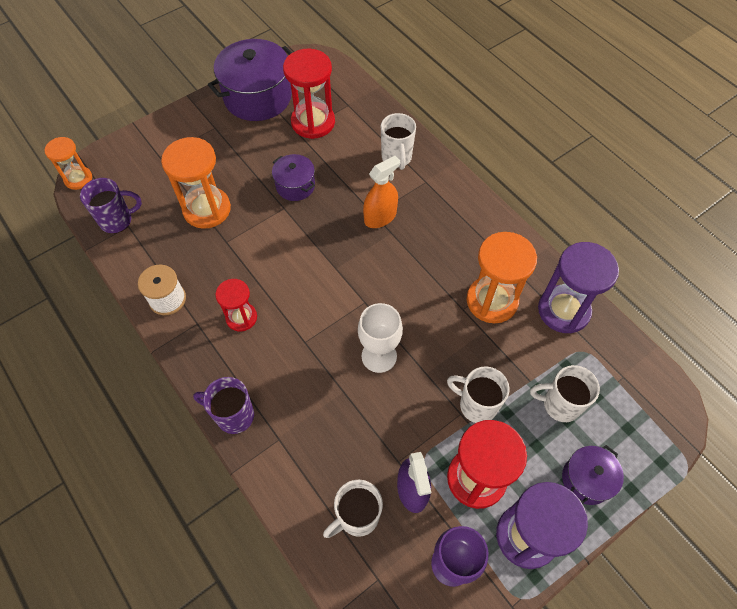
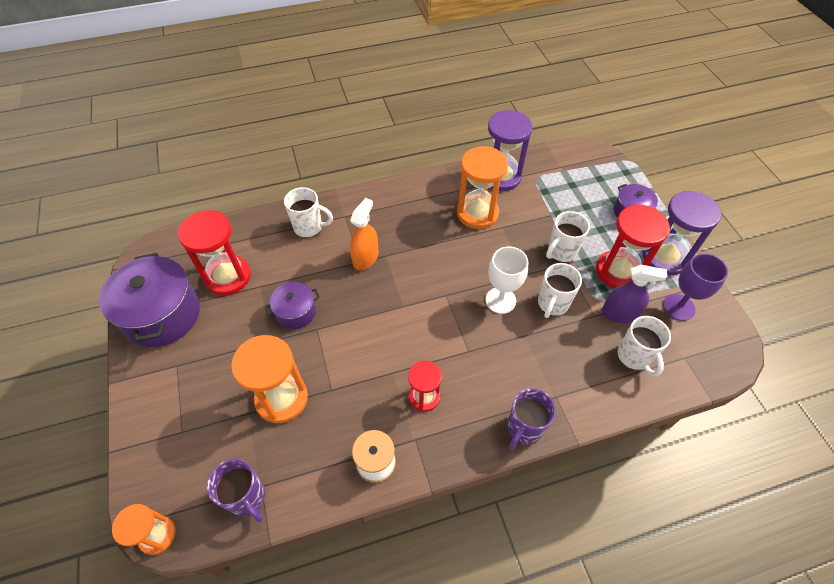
camera: 70 degrees left, 5 degrees down
(117, 220) = (247, 497): purple mug -> purple mug turned 135 degrees clockwise
(380, 217) = (365, 258): orange spray bottle -> orange spray bottle turned 45 degrees clockwise
(560, 404) = (573, 205): white mug -> white mug (552, 304)

